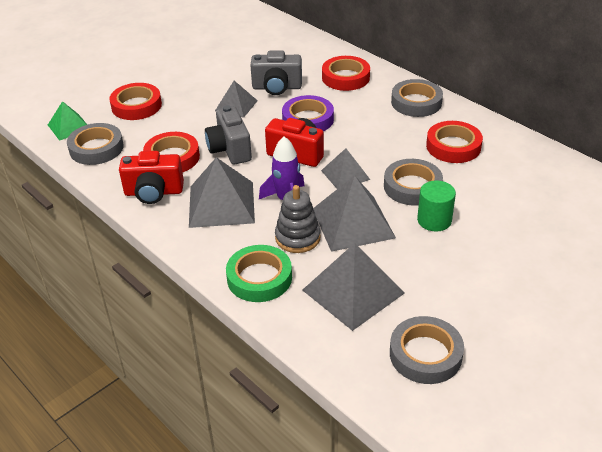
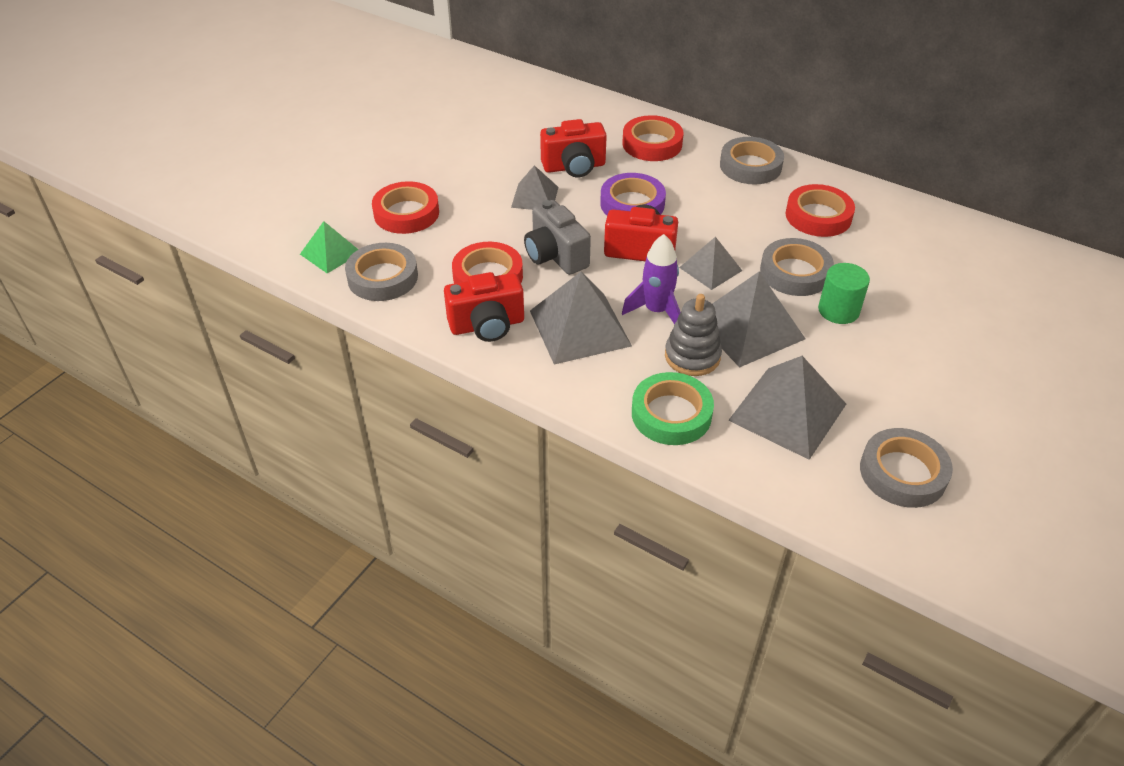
camera: 15 degrees left, 5 degrees up
(277, 87) = (574, 167): grey camera -> red camera

